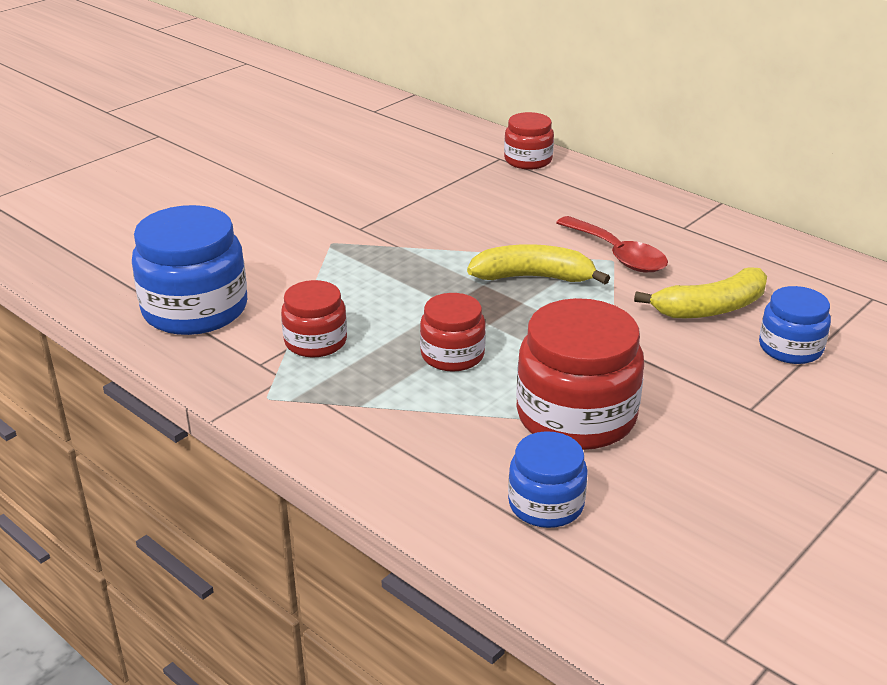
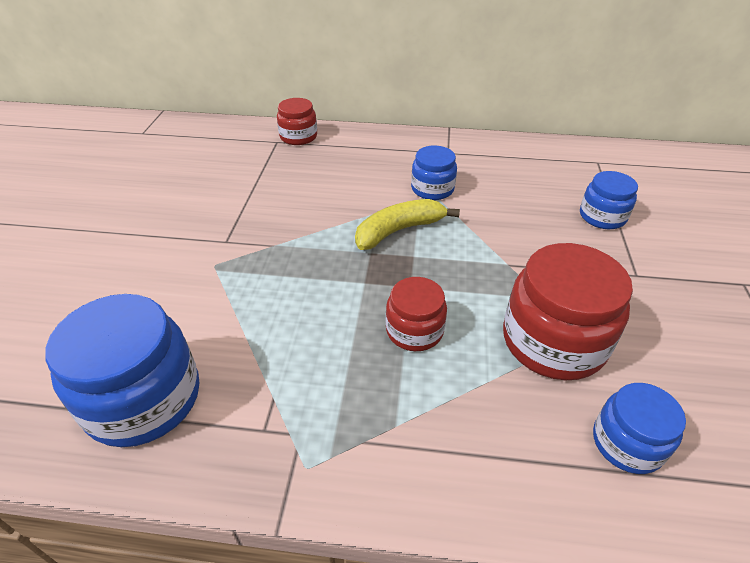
camera: 35 degrees left, 10 degrees up
(315, 341) = (293, 376): red jar -> none
(617, 255) = (432, 189): red spoon -> blue jar
(710, 308) = (529, 207): yellow banana -> none

